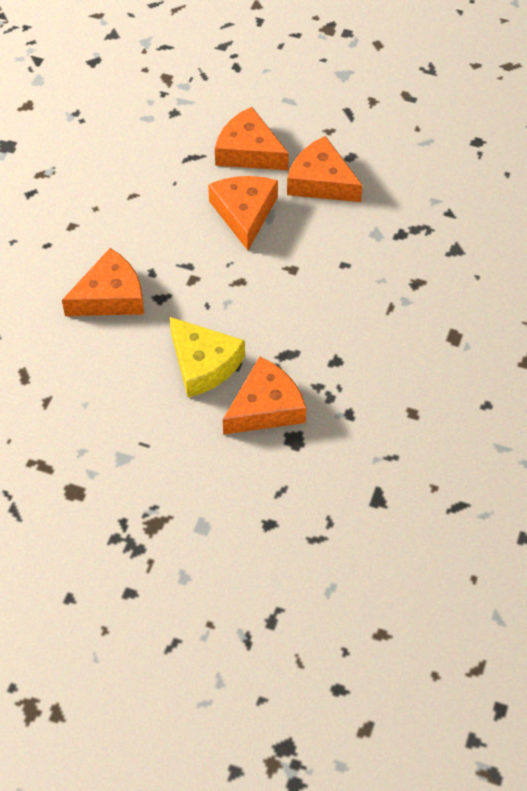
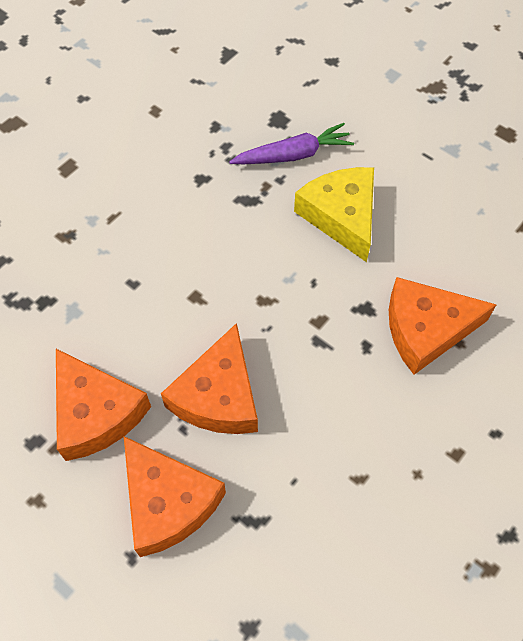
camera: 160 degrees left, 5 degrees up
(266, 407) = (293, 155): orange cheese -> purple carrot

